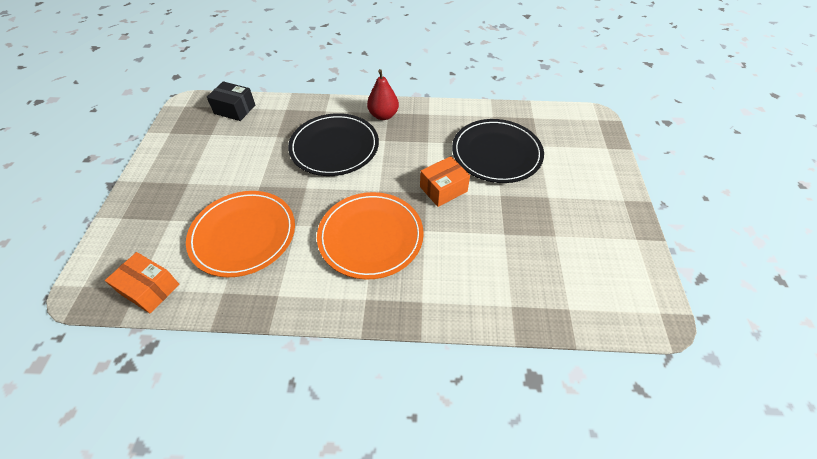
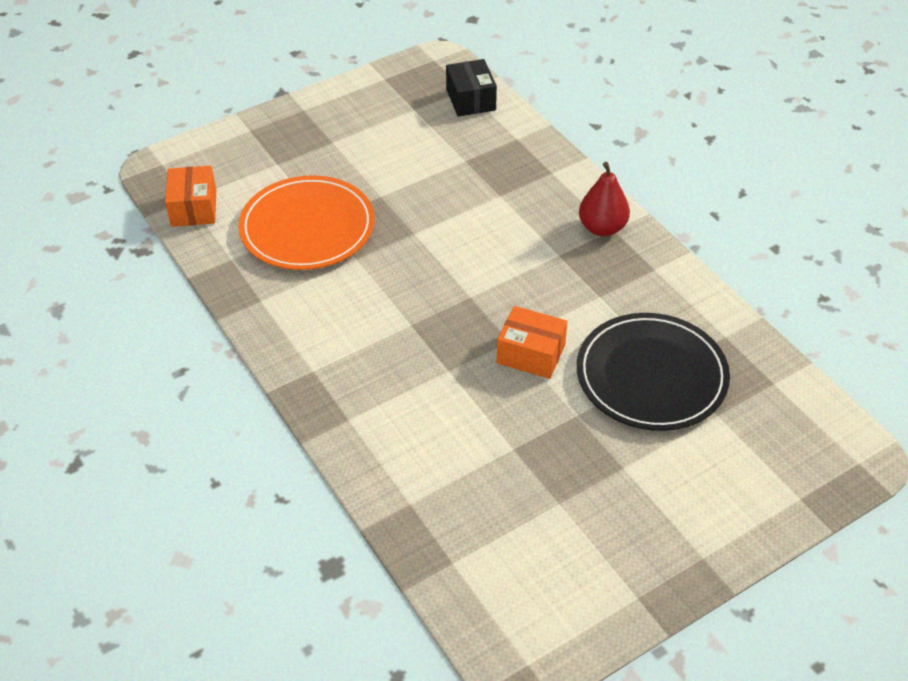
camera: 55 degrees right, 5 degrees down
(334, 147) = (499, 218): black plate -> none
(370, 237) = (396, 328): orange plate -> none

